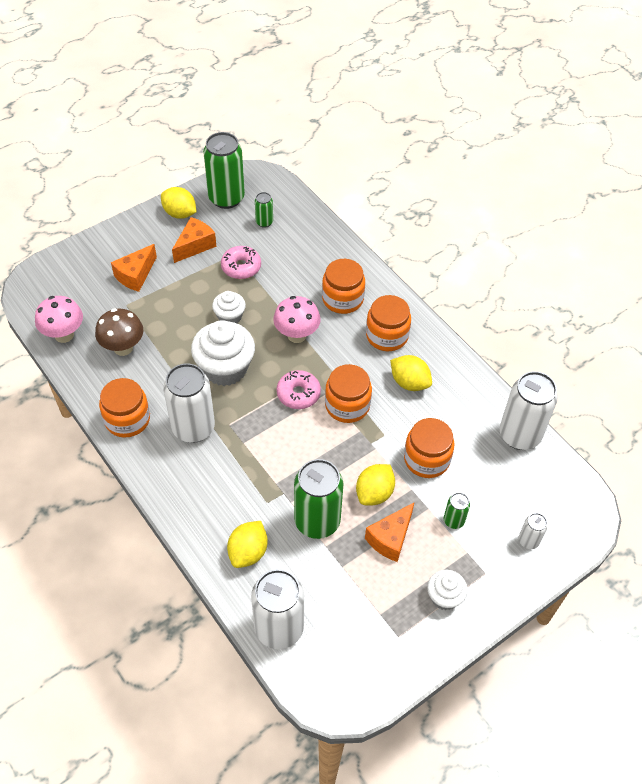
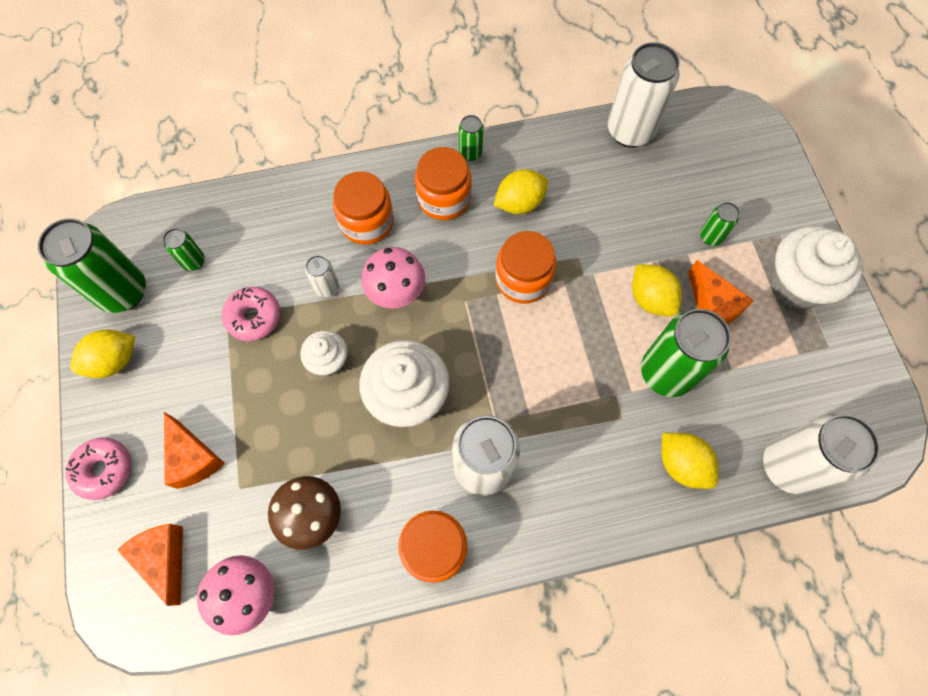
camera: 65 degrees left, 15 degrees up
(195, 245) = (184, 361): orange cheese -> orange cheese (164, 558)
(298, 394) = (484, 325): pink donut -> pink donut (104, 470)
(426, 459) = (626, 229): orange jar -> none
(434, 338) = (470, 153): none -> green can
(444, 597) = (796, 284): white cupcake -> white cupcake, size x1.82
(528, 541) = (755, 180): white can -> white can (327, 287)

